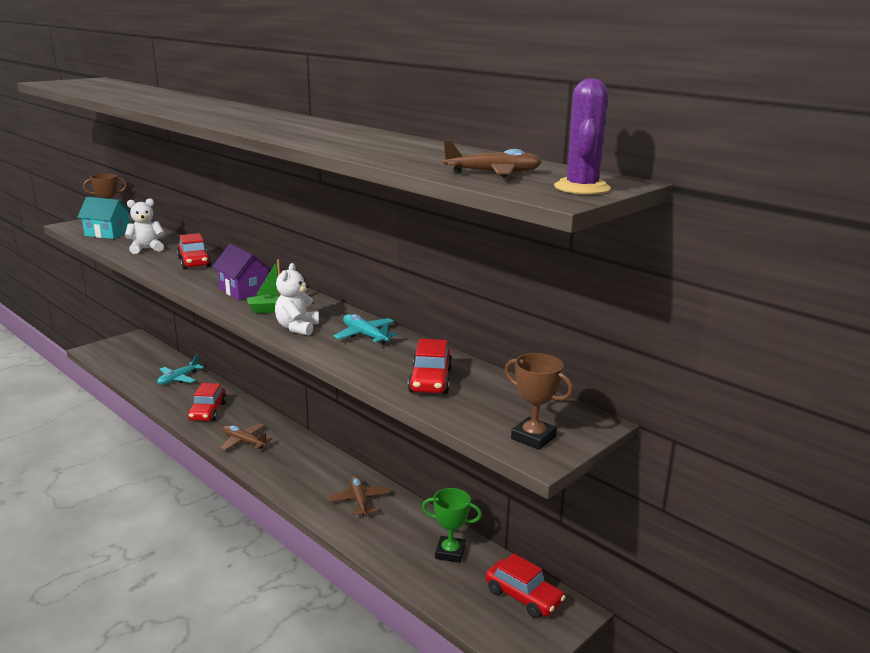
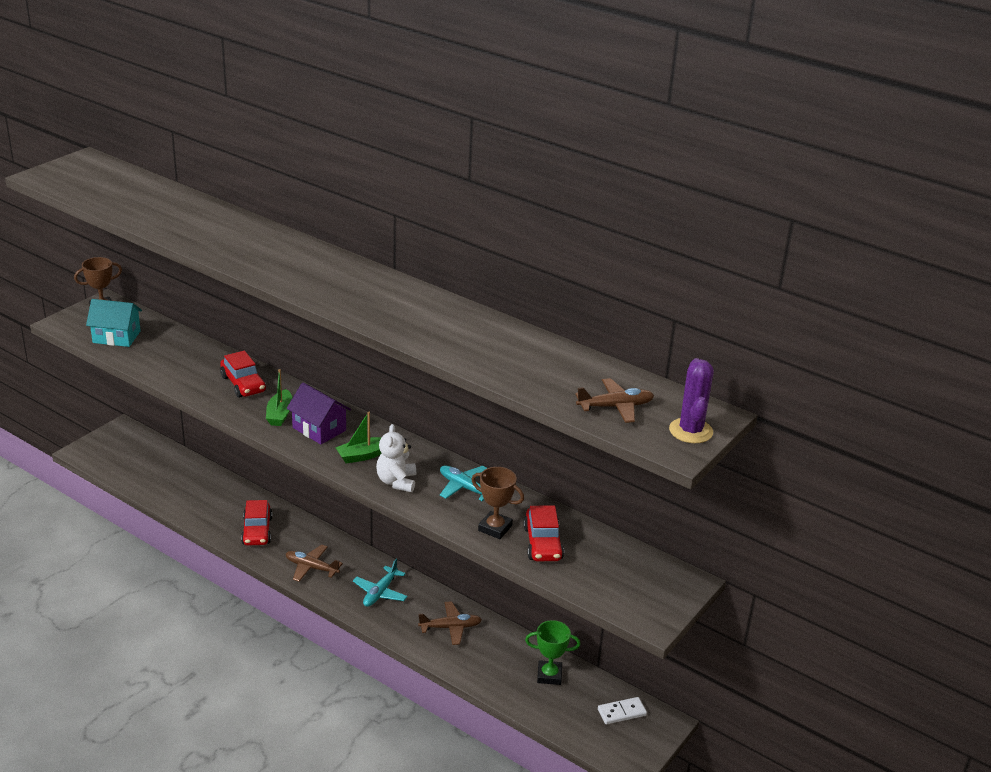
camera: 10 degrees left, 10 degrees up
(146, 249) = (177, 363): white teddy bear -> none
(178, 379) = (204, 487): turquoise plane -> turquoise plane (380, 592)
(214, 280) = (280, 414): none -> green boat
(359, 500) = (450, 627): brown plane -> brown plane turned 105 degrees clockwise
(523, 596) = (622, 712): red car -> white domino
(533, 438) = (644, 602): brown trophy -> brown trophy (495, 528)

